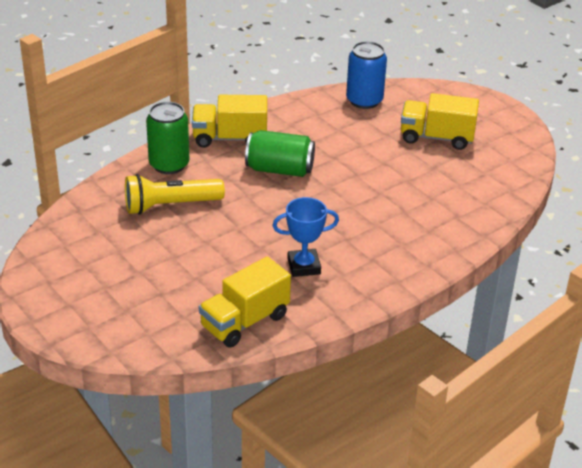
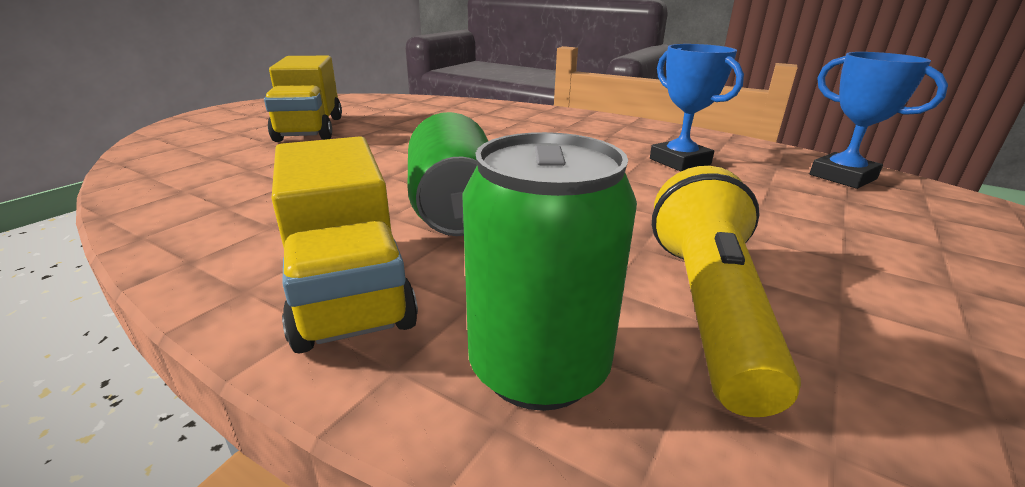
camera: 110 degrees left, 10 degrees down
(170, 205) = (708, 308): yellow flashlight -> yellow flashlight turned 135 degrees counterclockwise
(245, 321) = (842, 177): yellow truck -> blue trophy
(364, 100) = (180, 175): blue can -> none

